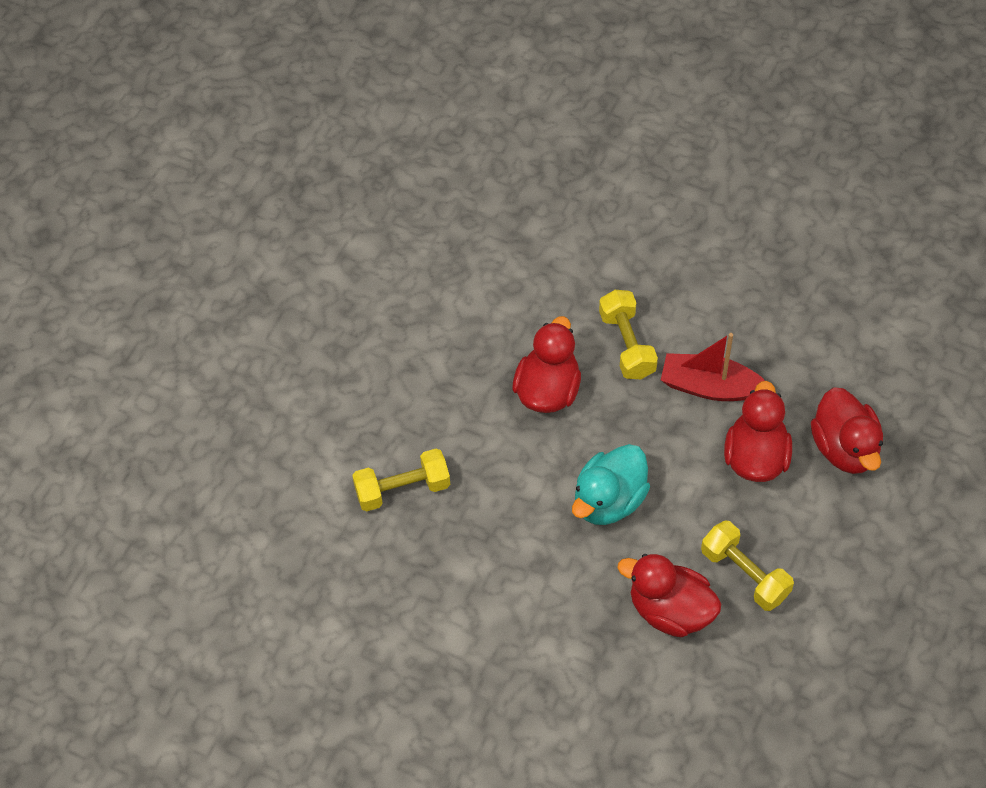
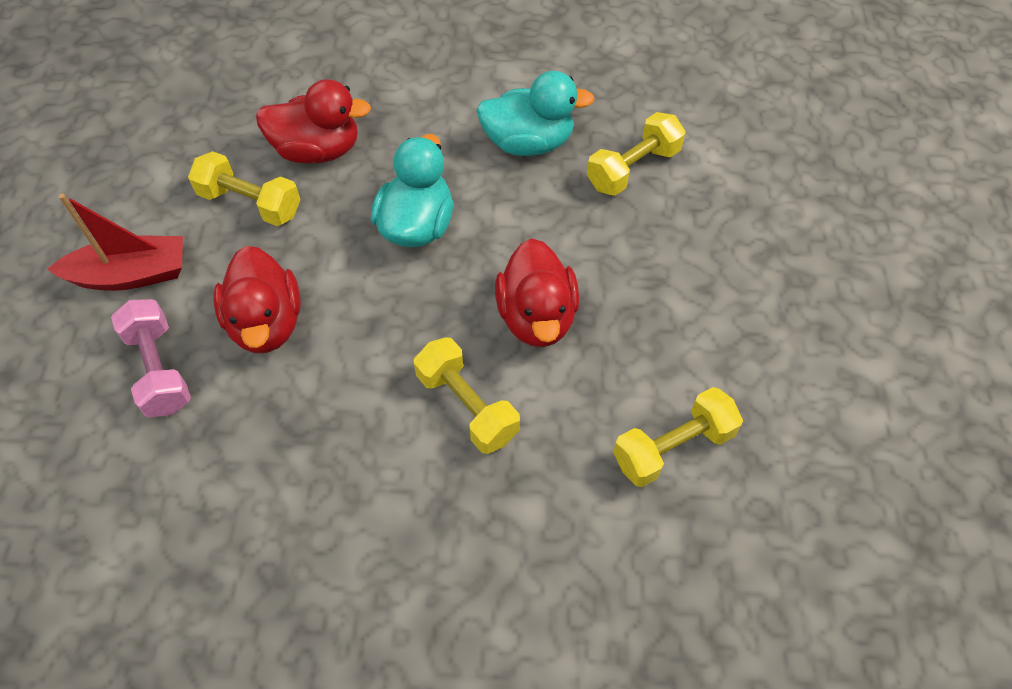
camera: 155 degrees right, 0 degrees up
(478, 548) = (528, 143): none -> turquoise duck
(501, 272) = (673, 447): none -> yellow dumbbell
(710, 387) = (344, 388): red boat -> red boat (131, 275)
(845, 448) = (159, 369): red duck -> pink dumbbell

